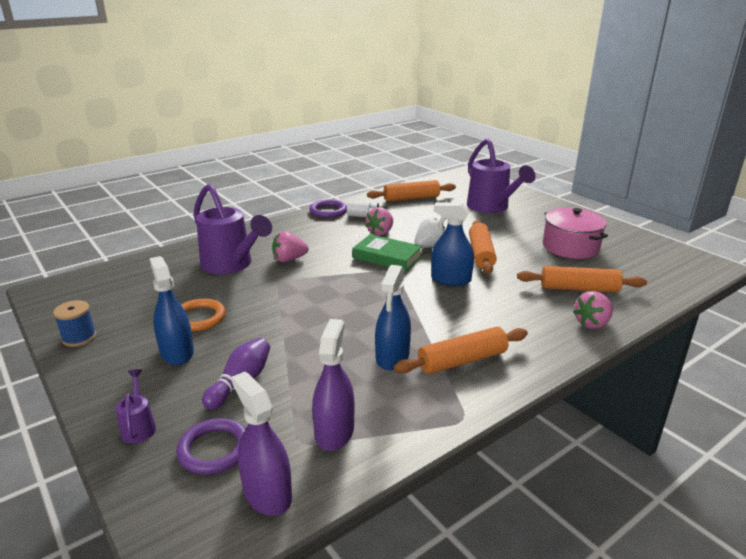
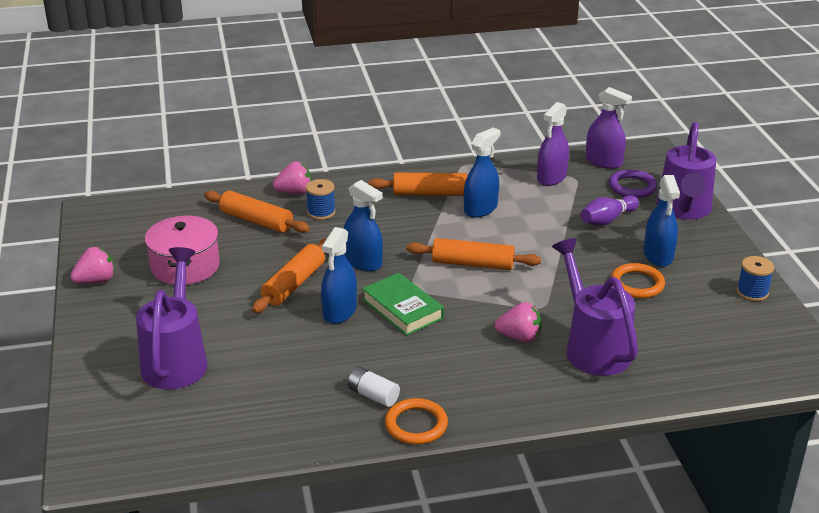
camera: 155 degrees left, 5 degrees up
(139, 427) = (683, 210): purple watering can -> purple watering can, size x2.28
(267, 493) = (603, 162): purple spray bottle -> purple spray bottle turned 45 degrees counterclockwise
(328, 211) = (416, 425): purple ring -> orange ring
(380, 233) = (376, 352): pink strawberry -> pink strawberry (96, 281)
(411, 198) = (263, 419): orange rolling pin -> orange rolling pin (472, 264)
(429, 246) = (340, 311): white strawberry -> blue spray bottle
(539, 310) = (321, 212): none -> blue spool

